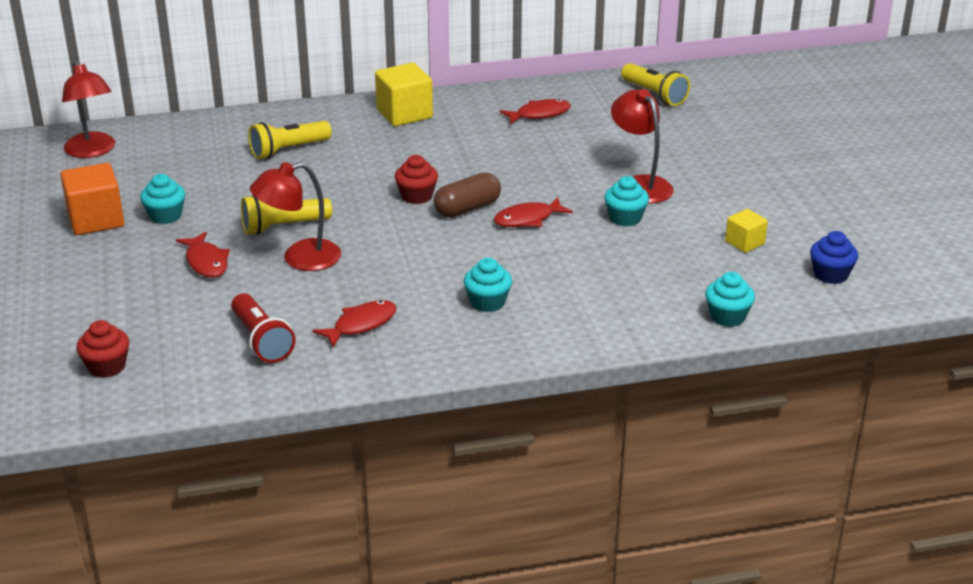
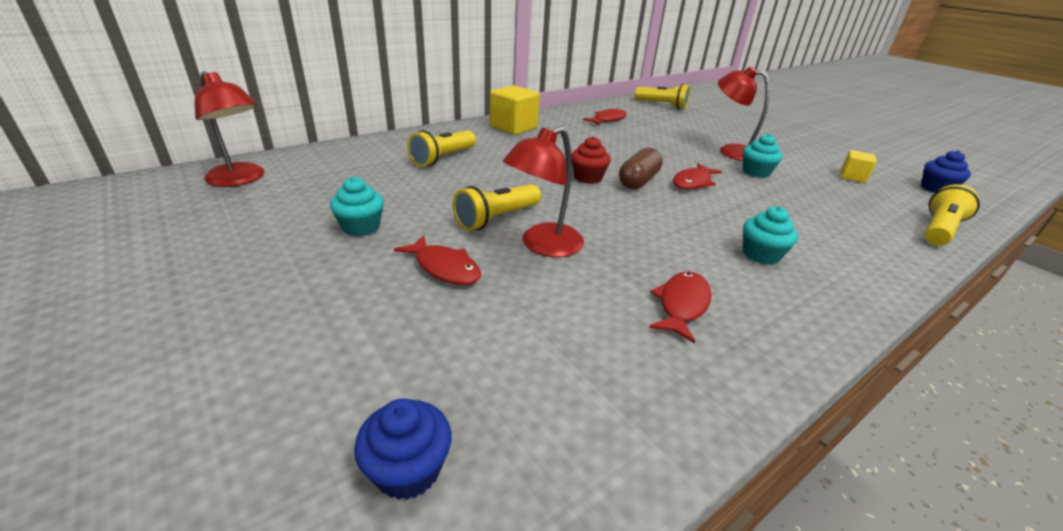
camera: 25 degrees left, 0 degrees up
(96, 220) = (276, 244): orange cube -> none
(107, 366) = (408, 469): red cupcake -> blue cupcake
(261, 340) = (597, 354): red flashlight -> none
(727, 317) = (939, 230): turquoise cupcake -> yellow flashlight

